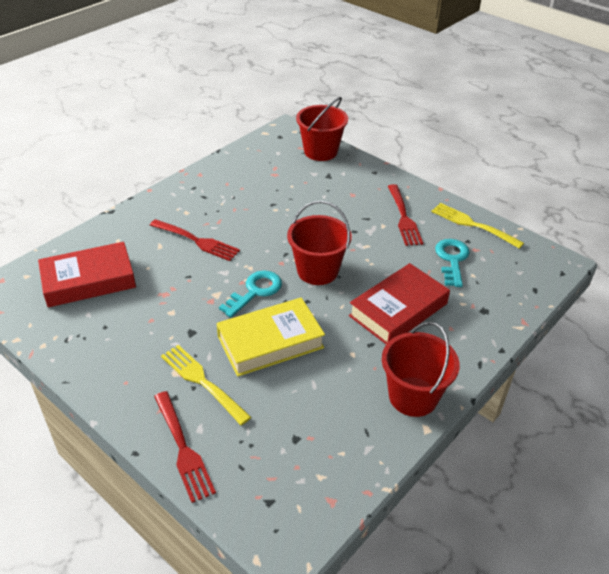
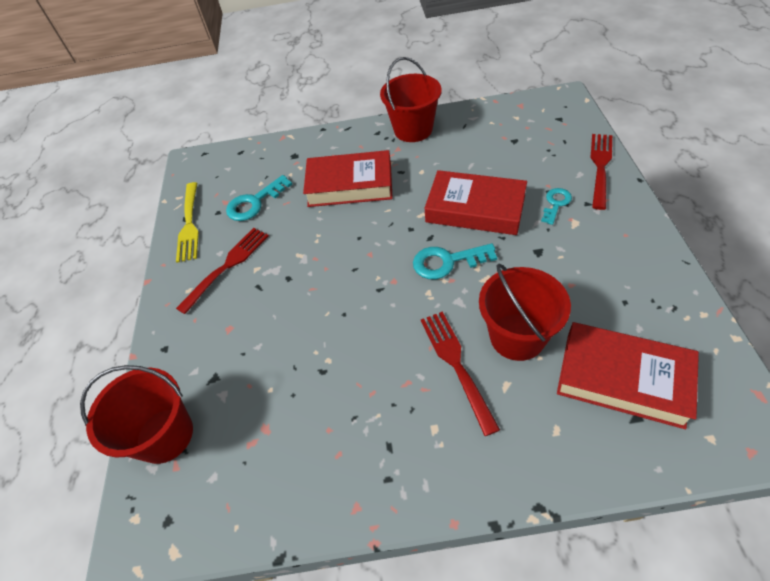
camera: 130 degrees left, 10 degrees up
(203, 382) = (556, 204): yellow fork -> turquoise key
(270, 342) = (475, 209): yellow book -> red book
(317, 271) = (371, 252): red bucket -> red bucket (517, 336)

